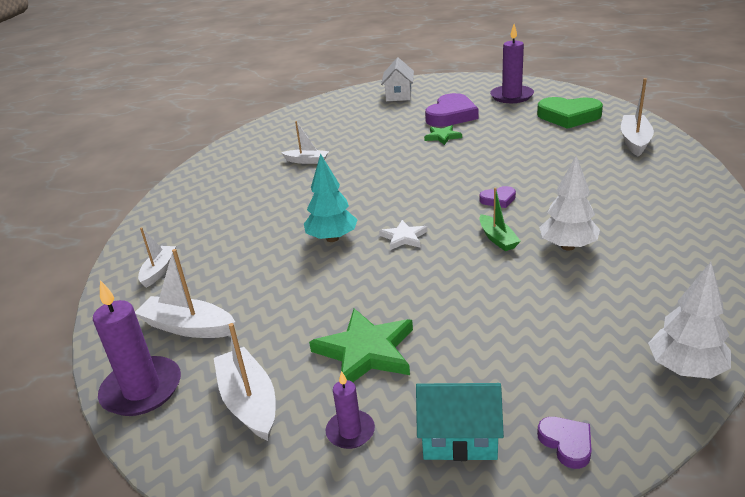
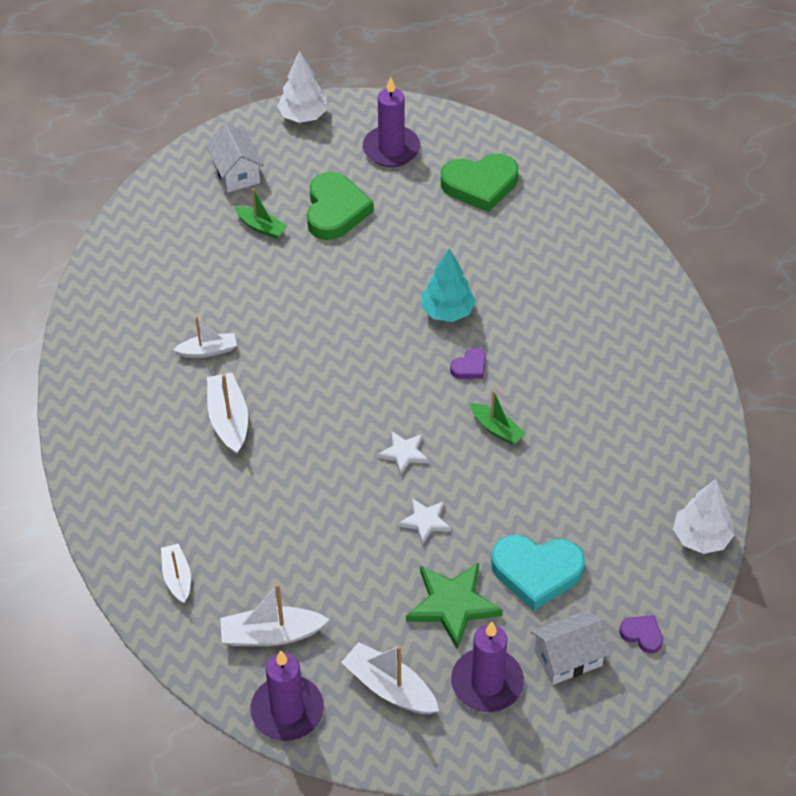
camera: 30 degrees left, 20 degrees up
(332, 238) = (330, 476): turquoise tree -> turquoise tree (447, 311)
(350, 431) = (487, 683): purple candle -> purple candle, size x1.82
(388, 284) = (425, 521): none -> white star
(394, 116) = (261, 227): none -> green boat
(442, 137) = (349, 261): green star -> none
(451, 115) = (335, 210): purple heart -> green heart
(459, 438) = (568, 658): turquoise house -> white house
(471, 348) = (536, 572): none -> turquoise heart
(567, 246) = (565, 421): white tree -> white tree (303, 116)
(635, 141) = (570, 223): white boat -> white boat (228, 419)

